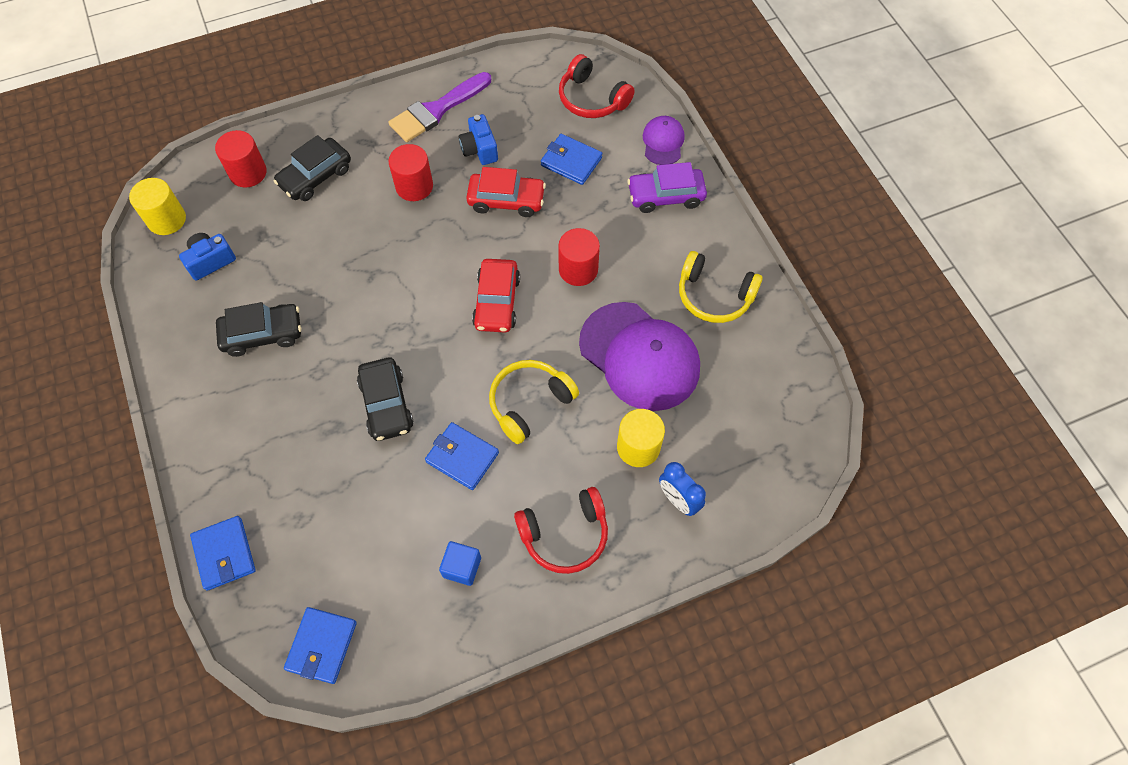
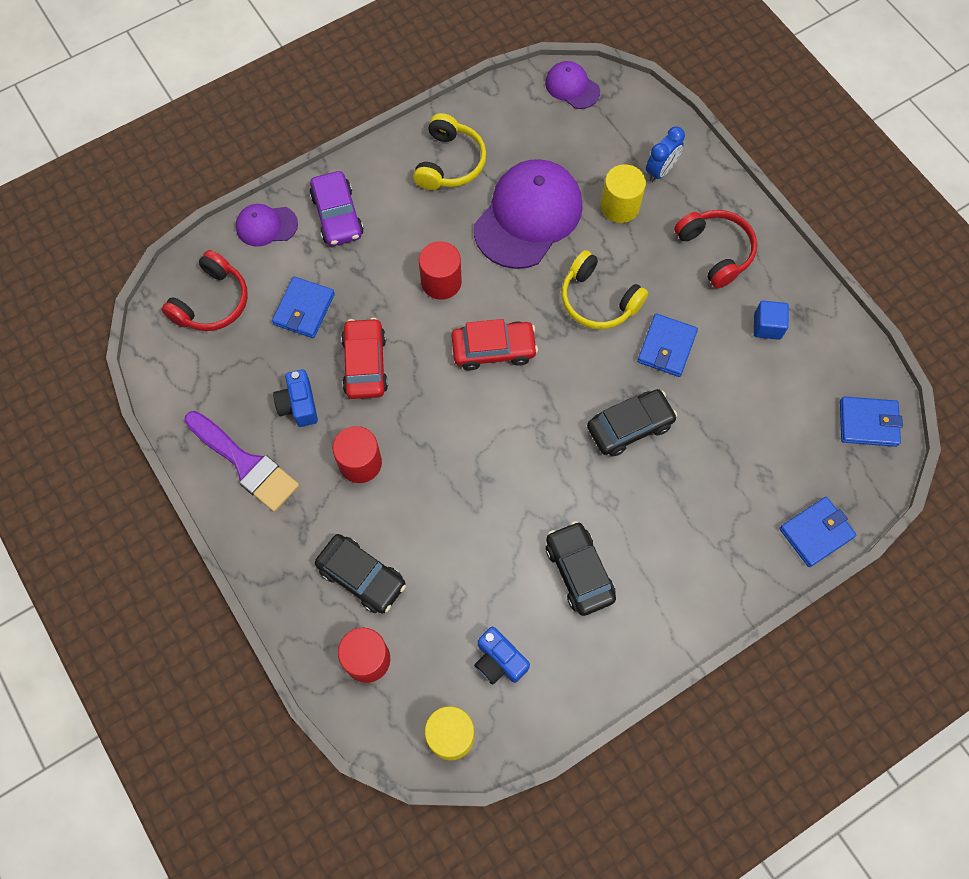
camera: 100 degrees left, 5 degrees up
(479, 149) = (298, 405): blue camera -> blue camera turned 105 degrees clockwise
(802, 429) = (572, 87): none -> purple cap

